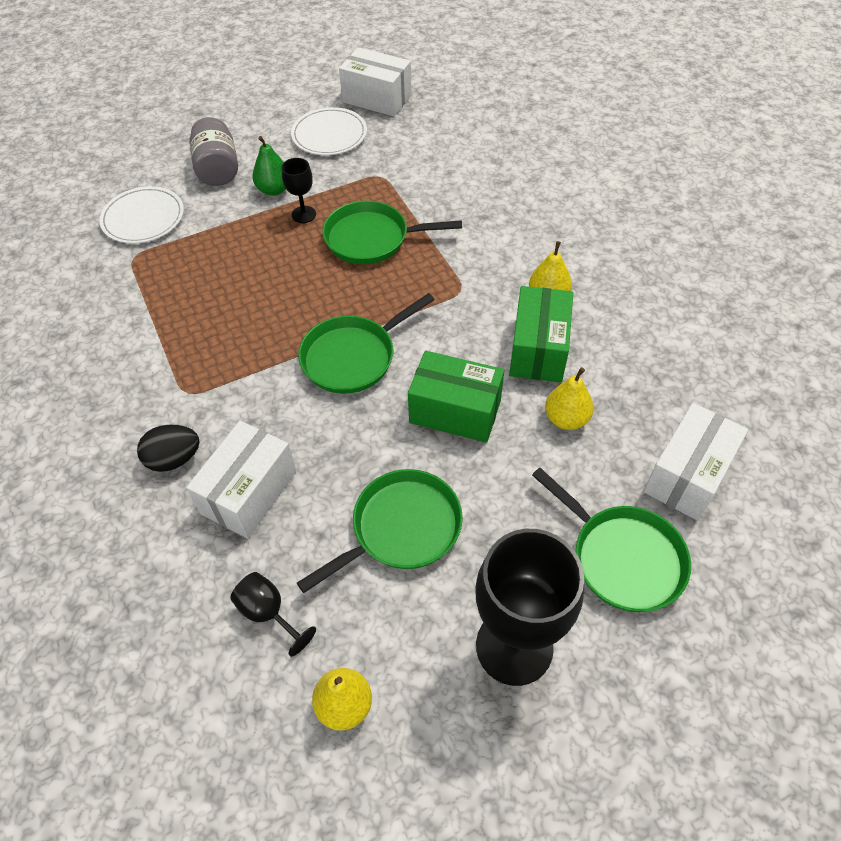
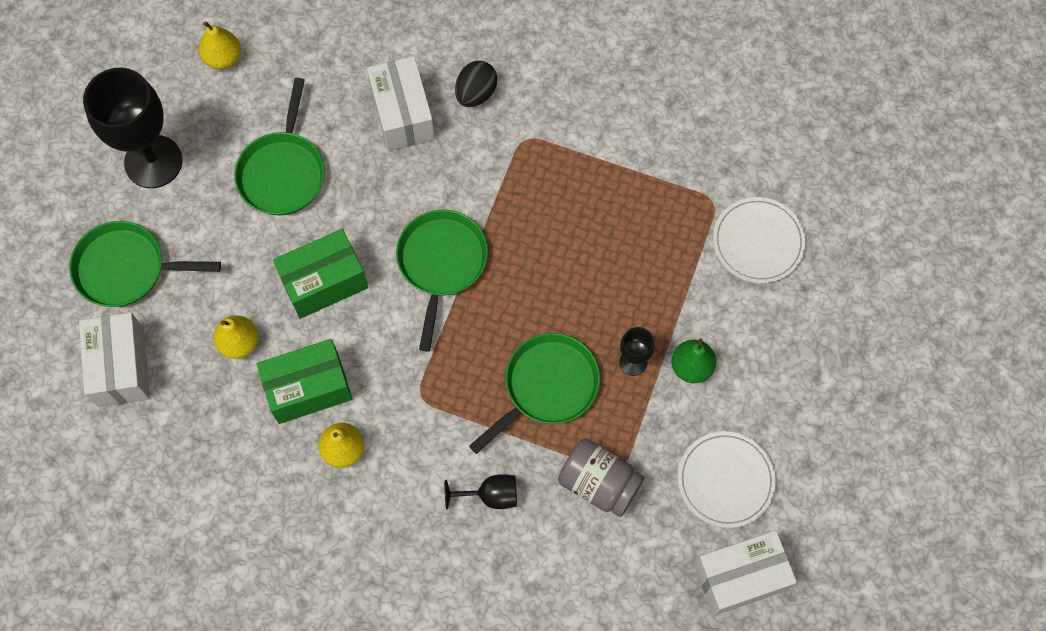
camera: 135 degrees right, 15 degrees up
(218, 169) = (770, 346): grey jar -> grey jar (599, 483)
(268, 613) = (313, 64): black goblet -> black goblet (490, 495)
(538, 349) = (308, 388): green box -> green box turned 75 degrees counterclockwise

